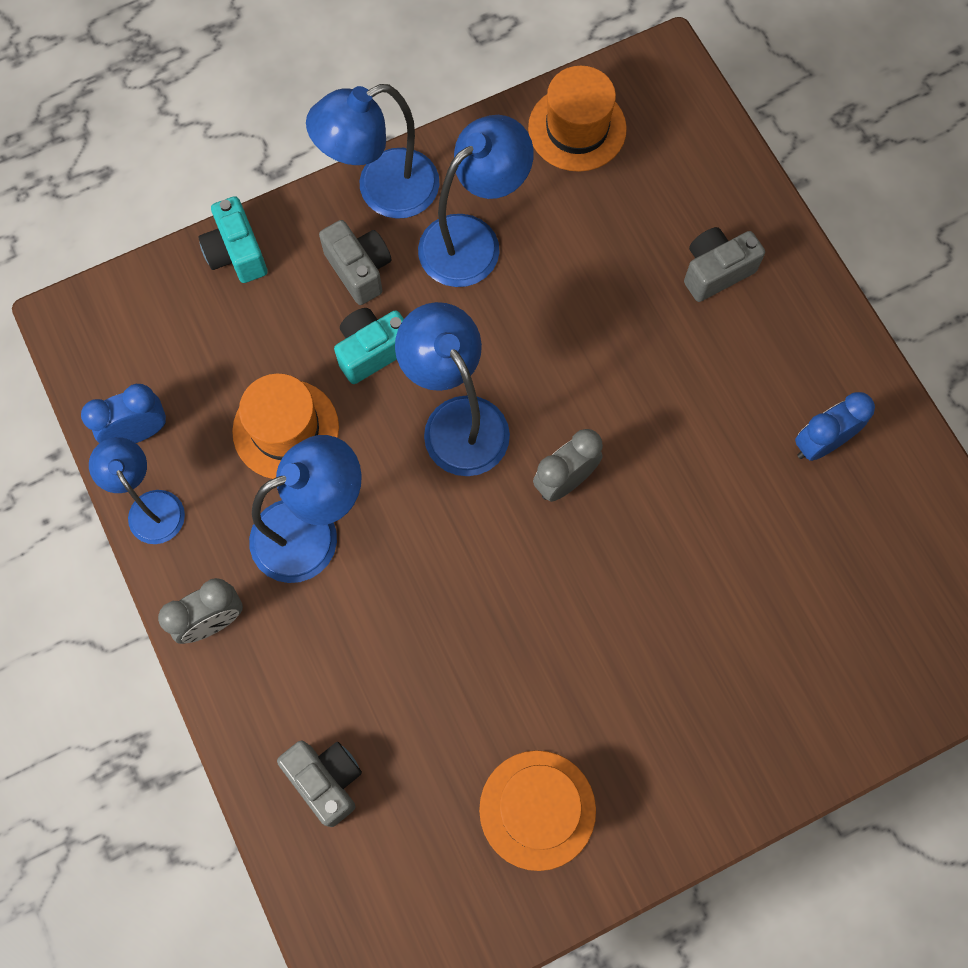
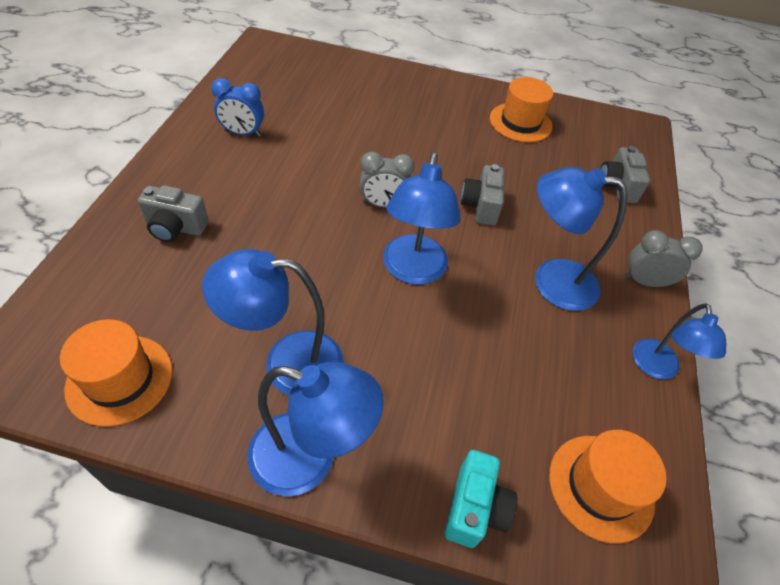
camera: 145 degrees left, 20 degrees down
(138, 432) = (643, 423): blue clock -> none
(286, 429) = (528, 345): orange hat -> orange hat (601, 487)
(359, 270) = (387, 409): grey camera -> grey camera (480, 206)
(372, 351) = (429, 347): turquoise camera -> none

